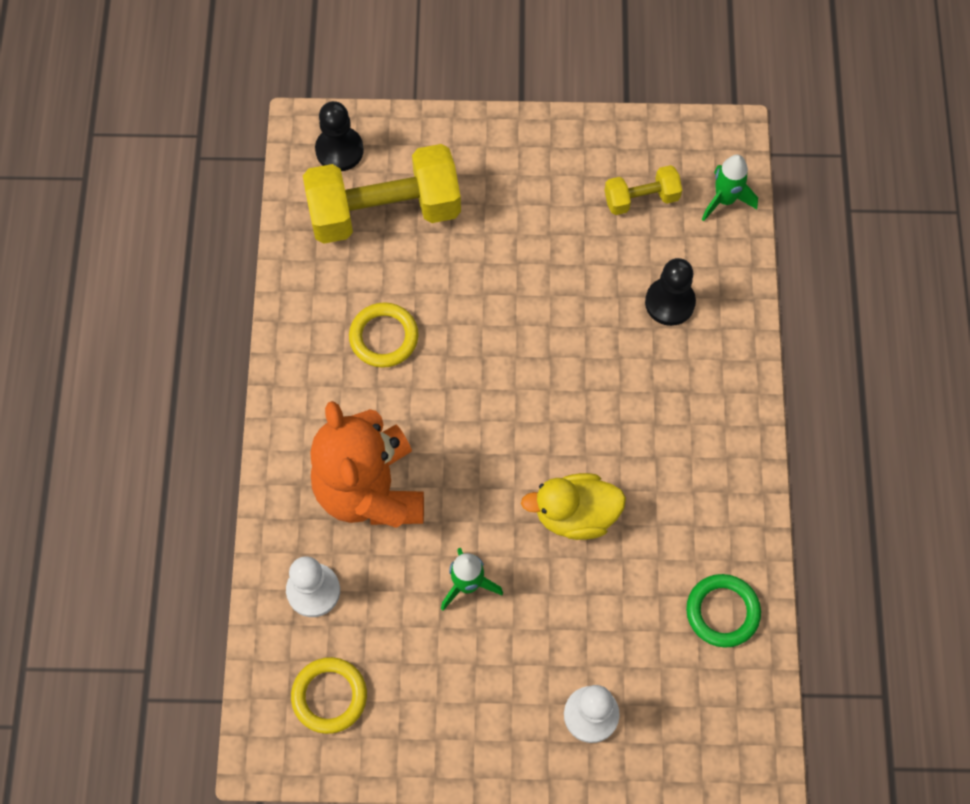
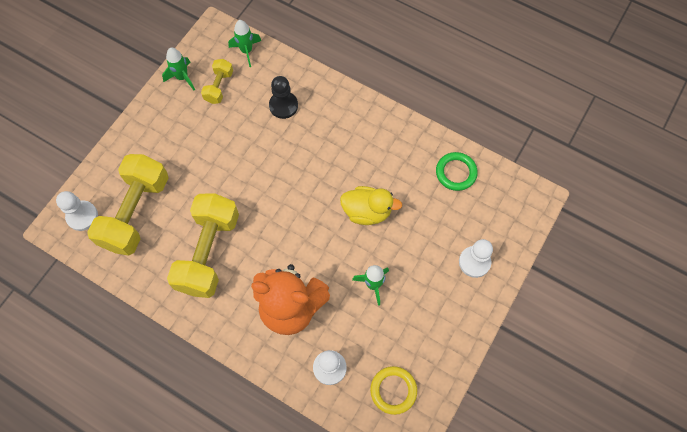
camera: 60 degrees left, 0 degrees up
(339, 150) = (82, 216): black pawn -> white pawn
(384, 337) = (209, 252): yellow ring -> yellow dumbbell
(575, 515) = (367, 211): yellow duck -> yellow duck turned 105 degrees counterclockwise
(623, 142) = (182, 77): none -> green rocket

